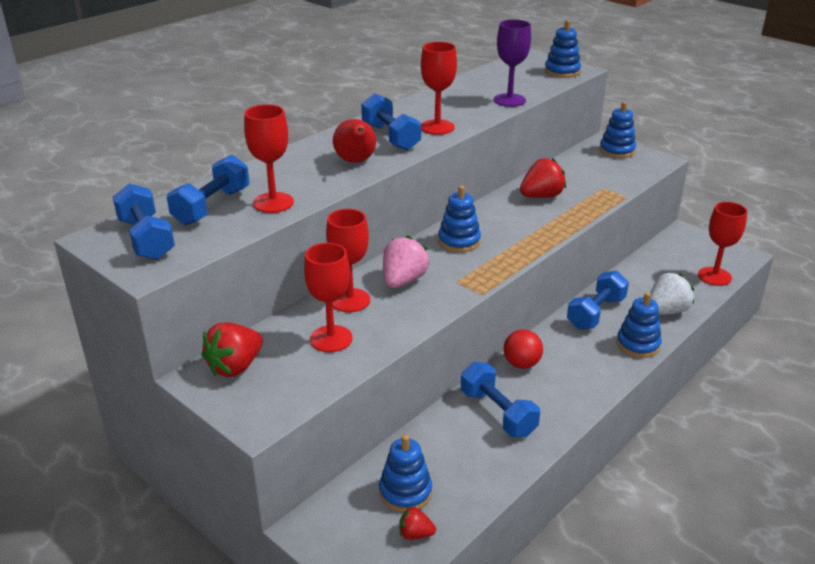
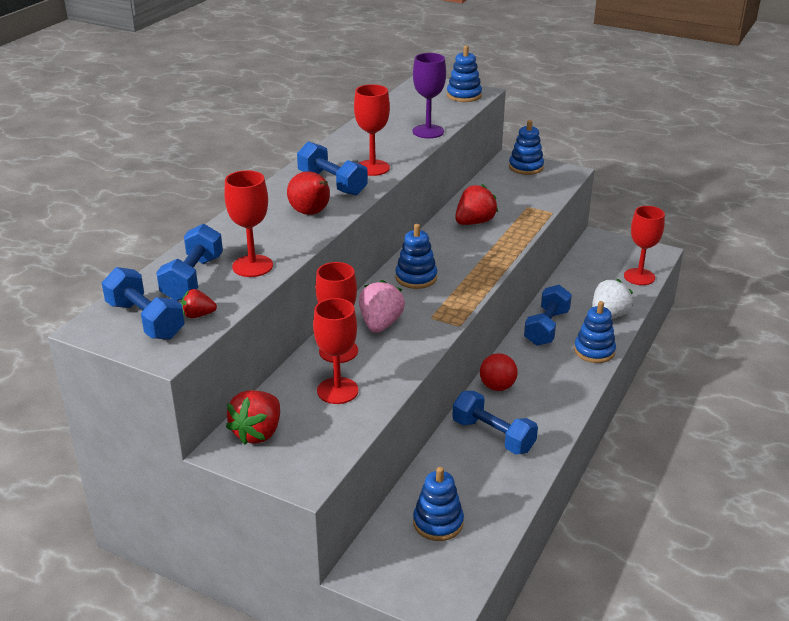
camera: 15 degrees left, 0 degrees up
(415, 534) = (462, 557): red strawberry -> red strawberry (198, 315)

